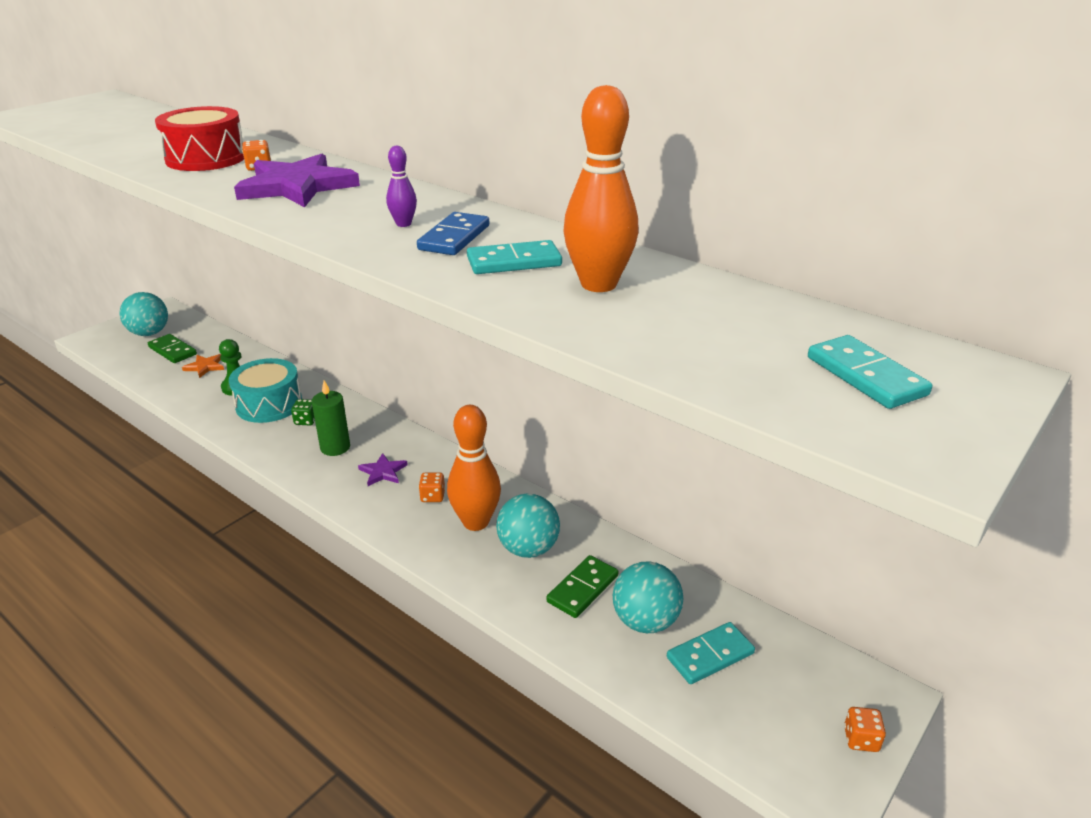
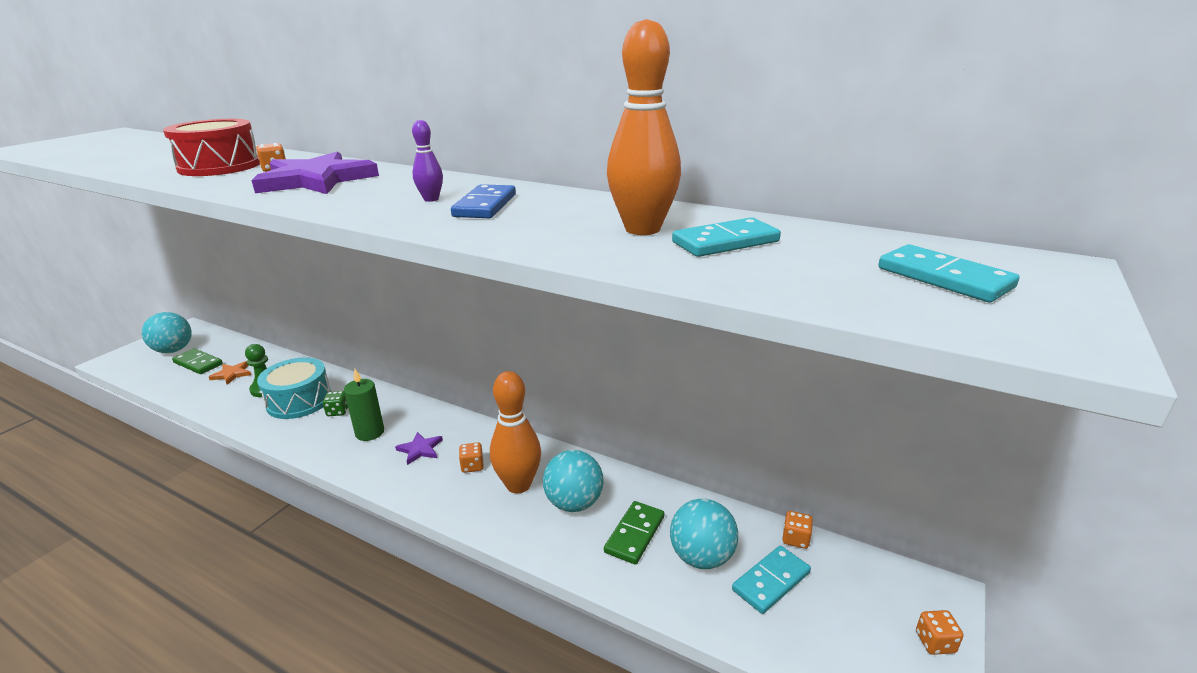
camera: 10 degrees left, 5 degrees down
(514, 262) = (552, 219): turquoise domino -> turquoise domino (725, 242)
(751, 618) = (795, 539): none -> orange dice

